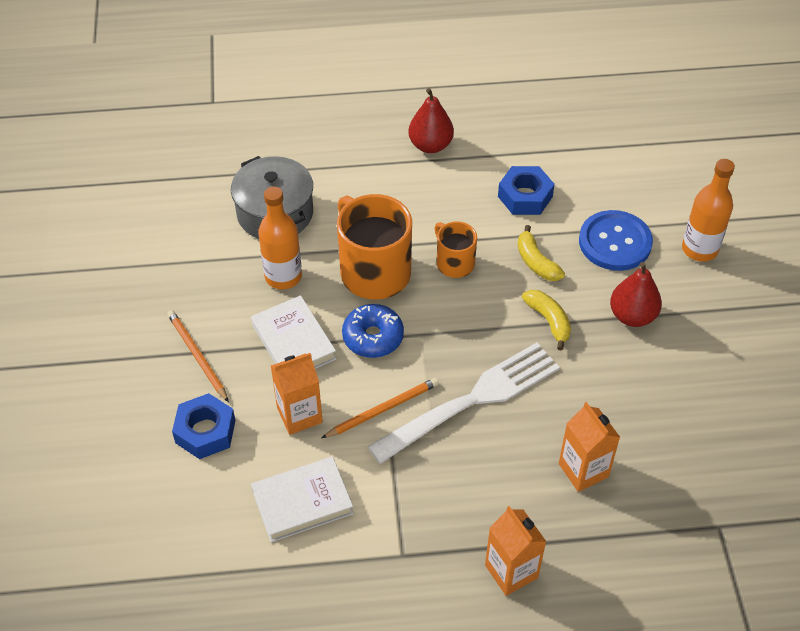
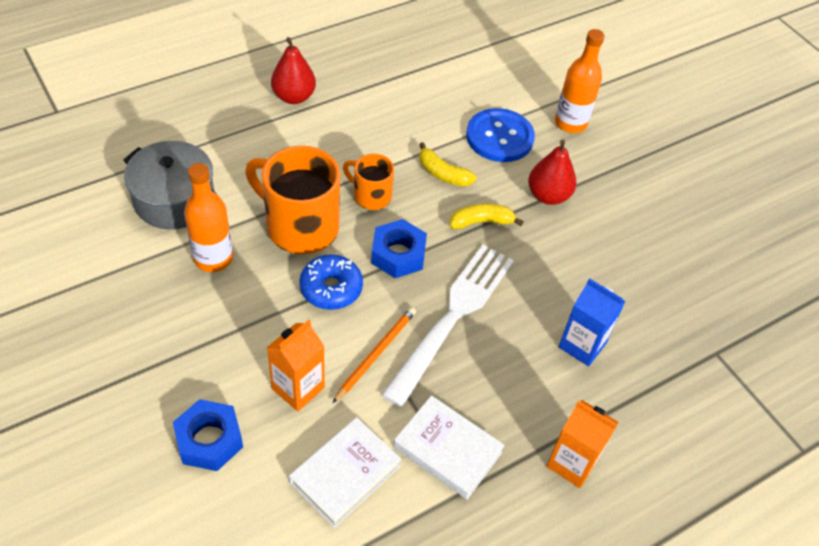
camera: 30 degrees left, 0 degrees up
(197, 356) = (162, 366): orange pencil -> none
(294, 342) = (256, 318): white book -> white book (447, 450)
(525, 196) = (402, 119): blue nut -> blue nut (398, 254)
(548, 321) = (481, 222): yellow banana -> yellow banana turned 45 degrees counterclockwise
(583, 470) = (582, 345): orange carton -> blue carton

